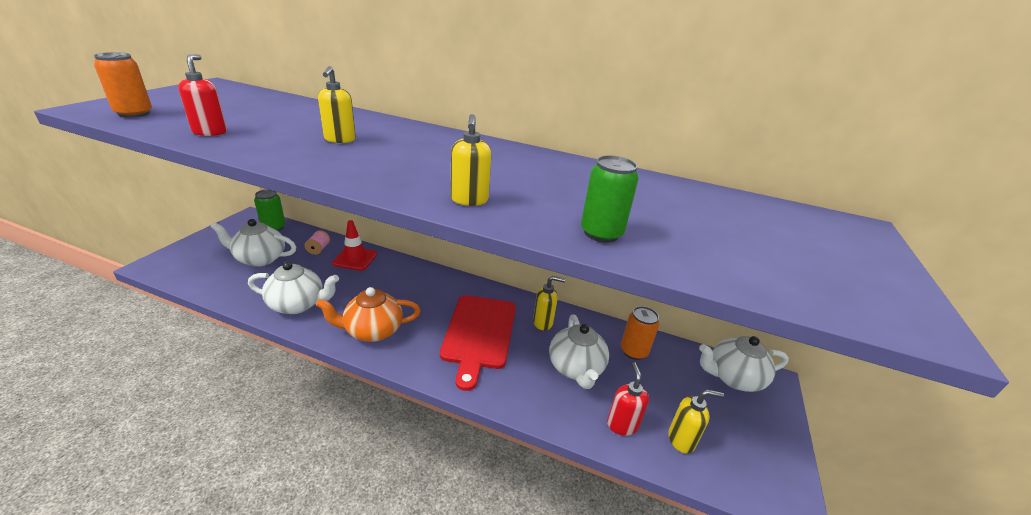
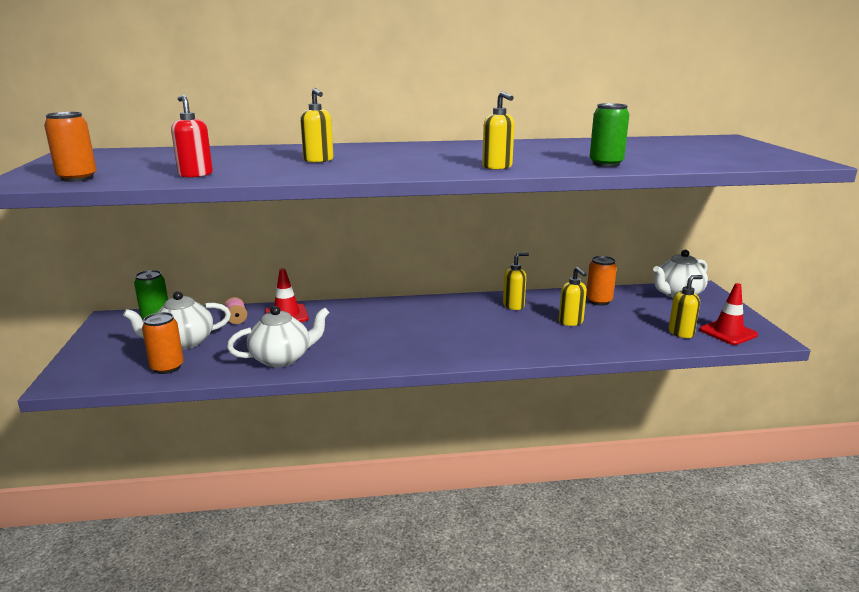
camera: 25 degrees left, 10 degrees down
(221, 279) = (167, 367): none -> orange can
(373, 331) = (381, 352): orange teapot -> none
(479, 334) = (473, 326): red cutting board -> none
(575, 368) = (571, 322): white teapot -> yellow soap dispenser
(622, 425) = (637, 338): red soap dispenser -> none
(741, 467) = (728, 332): none -> red traffic cone

